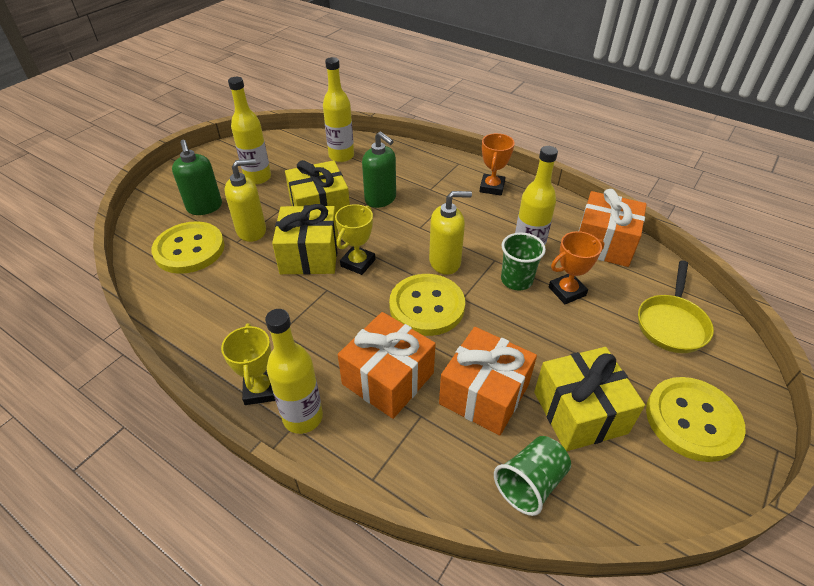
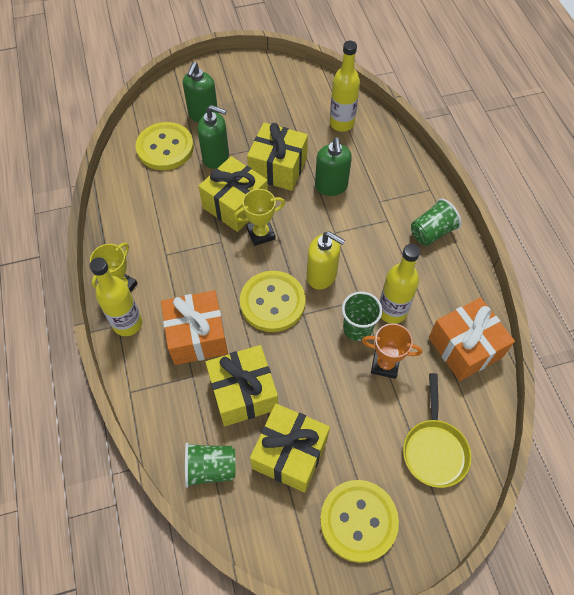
camera: 40 degrees right, 15 degrees up
(252, 231) = (216, 157): yellow soap dispenser -> green soap dispenser
(258, 178) = (261, 108): yellow bottle -> none
(484, 394) = (243, 393): orange gift -> yellow gift
(492, 187) = (431, 232): orange trophy -> green cup
(671, 324) = (434, 449): yellow pan -> yellow pan turned 60 degrees counterclockwise

